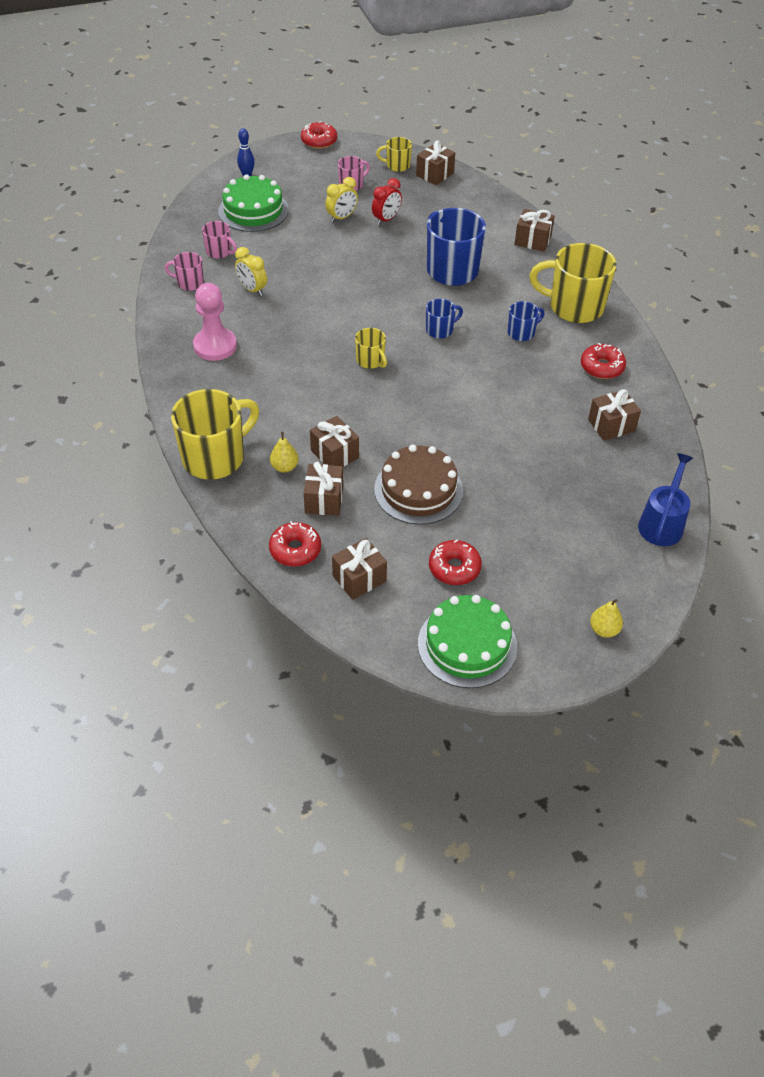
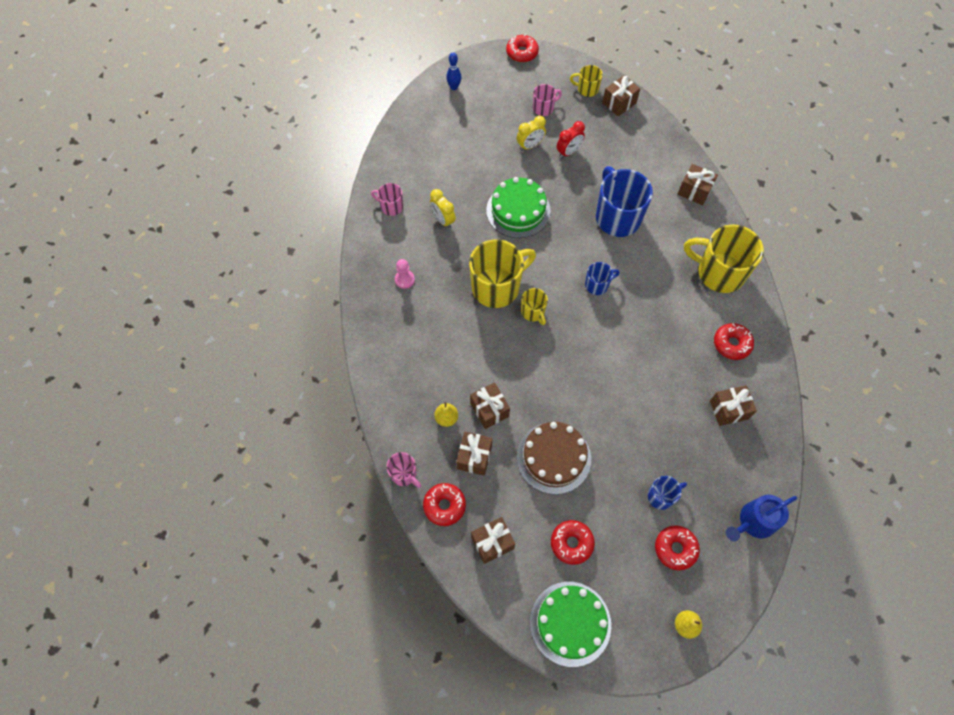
camera: 10 degrees right, 15 degrees up
(215, 346) = (404, 280): pink pawn -> pink pawn, size x0.55
(215, 457) = (391, 400): yellow mug -> yellow mug (497, 287)
(219, 252) = (420, 174): pink mug -> pink mug (404, 474)
(253, 210) = (454, 129): green cake -> green cake (518, 210)
(522, 332) = (668, 296): blue mug -> blue mug (661, 496)
(577, 559) = (675, 549): none -> red donut
(662, 523) = (754, 522): blue watering can -> blue watering can turned 150 degrees counterclockwise

